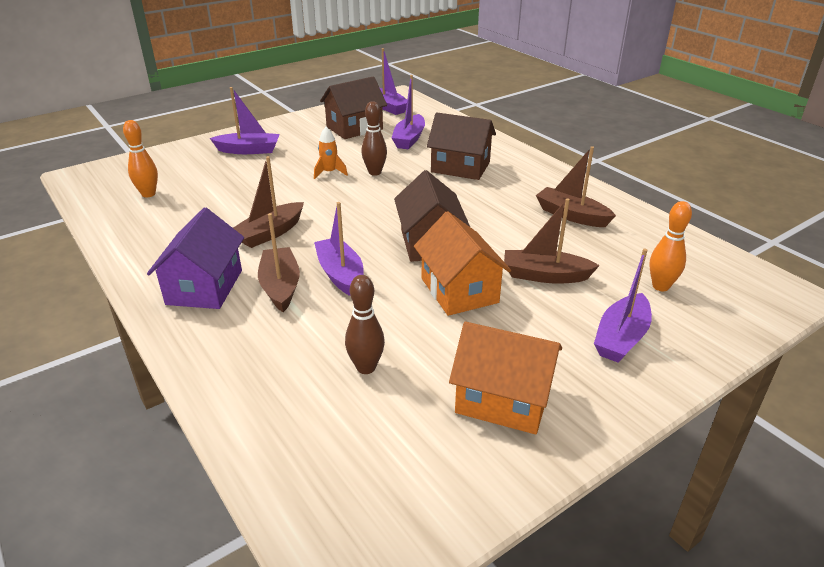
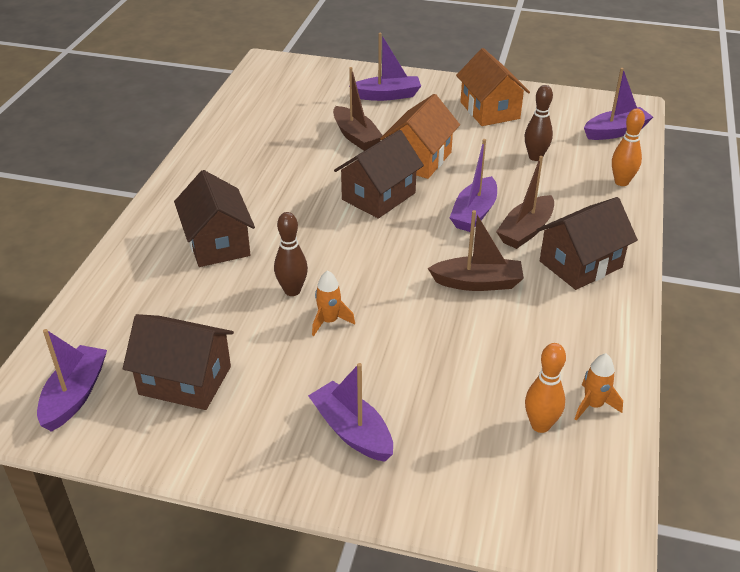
camera: 130 degrees left, 5 degrees up
(122, 215) = (593, 405): none -> orange rocket
(205, 287) = (580, 264): purple house -> brown house
(409, 139) = (176, 314): purple boat -> purple boat (615, 131)
(571, 215) = (251, 153): brown boat -> none
(660, 286) = (313, 97): orange bowling pin -> orange bowling pin (621, 182)

